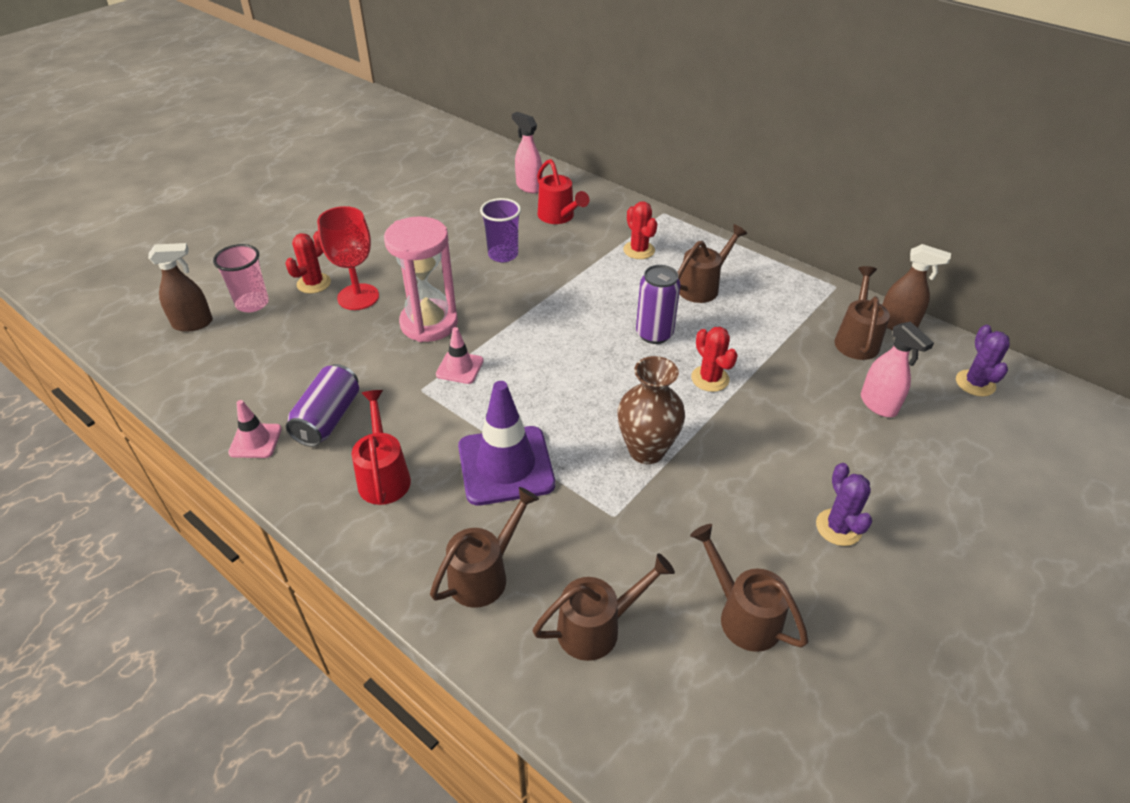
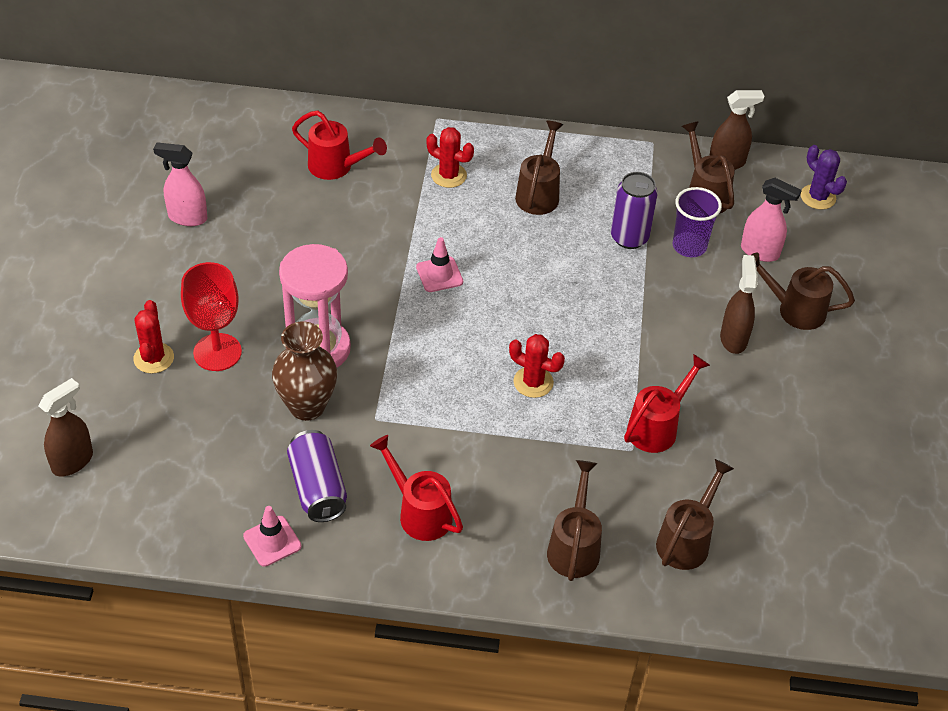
camera: 35 degrees left, 5 degrees up
(252, 303) = (112, 410): pink cup -> none
(460, 367) = (390, 380): pink traffic cone -> pink traffic cone (439, 274)
(503, 255) = (319, 238): purple cup -> purple cup (689, 246)
(506, 465) = (513, 451): purple traffic cone -> none
(528, 187) = (270, 140): pink spray bottle -> pink spray bottle (187, 217)
(646, 450) = (614, 381): brown vase -> brown vase (307, 406)
(654, 334) = (535, 264): purple can -> purple can (629, 237)
(655, 508) = (657, 427): none -> red watering can
(710, 379) = (614, 289): red cactus -> red cactus (533, 382)
(743, 615) = (777, 477): brown watering can -> brown watering can (794, 310)
(794, 465) = (733, 338): none -> brown spray bottle
(838, 527) = (796, 375): purple cactus -> none

